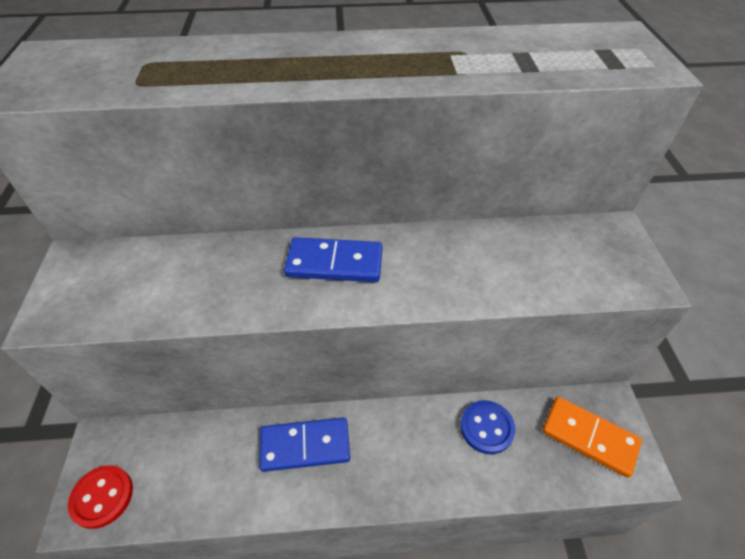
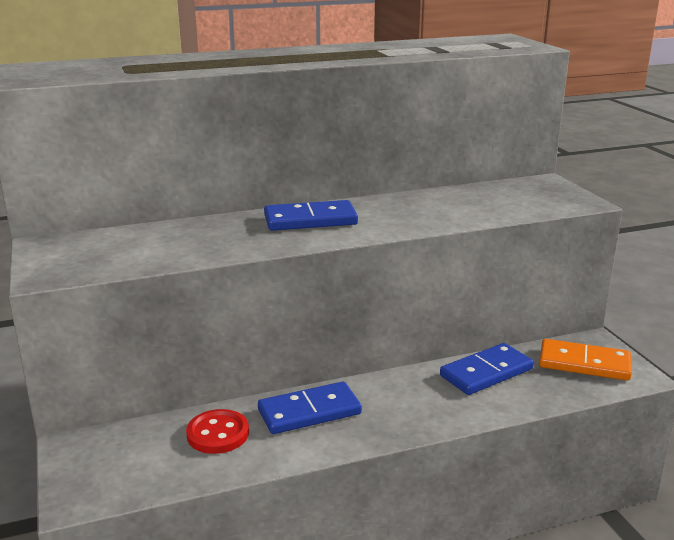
camera: 15 degrees left, 25 degrees down
(102, 497) = (99, 481): red button -> red button (218, 434)
(486, 428) = (486, 372): blue button -> blue domino

